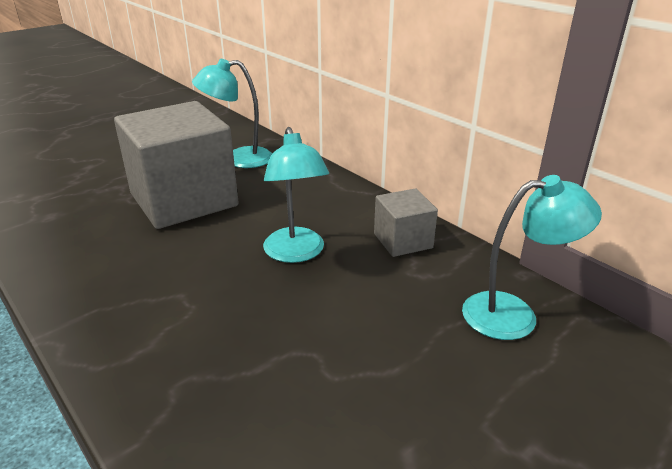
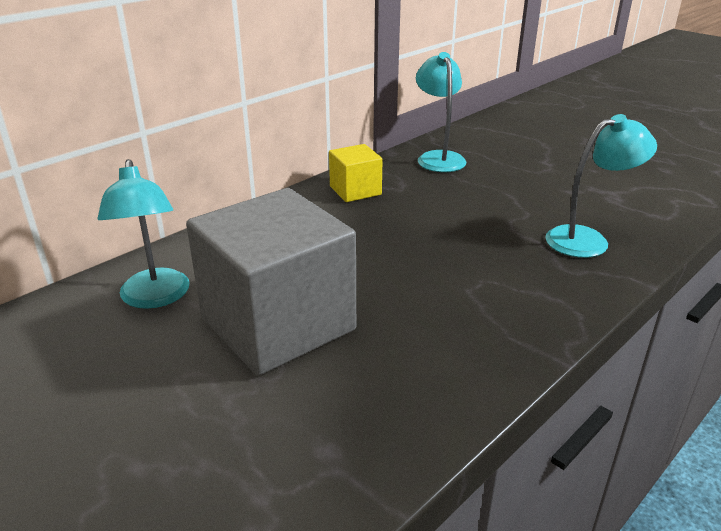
camera: 95 degrees left, 0 degrees up
(296, 253) = (385, 237): turquoise lamp -> turquoise lamp (588, 240)
(403, 241) = (355, 190): grey cube -> yellow cube

